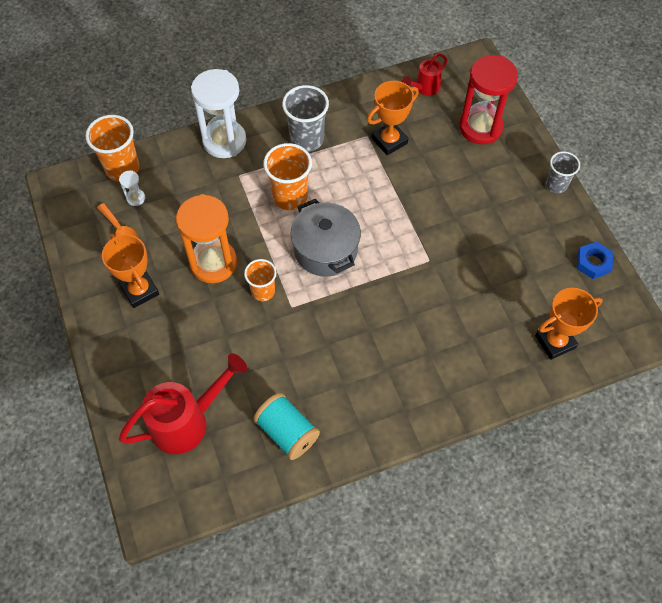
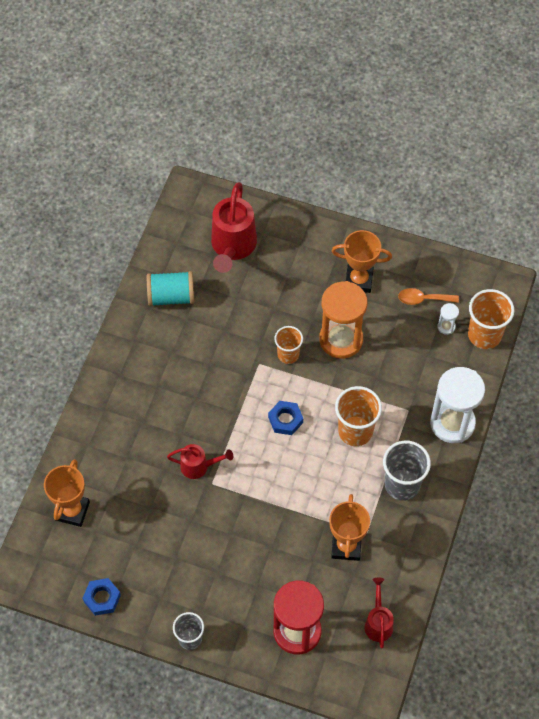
camera: 130 degrees right, 0 degrees up
(325, 250) = (285, 420): grey pot -> blue nut
(425, 280) = (198, 466): none -> red watering can

